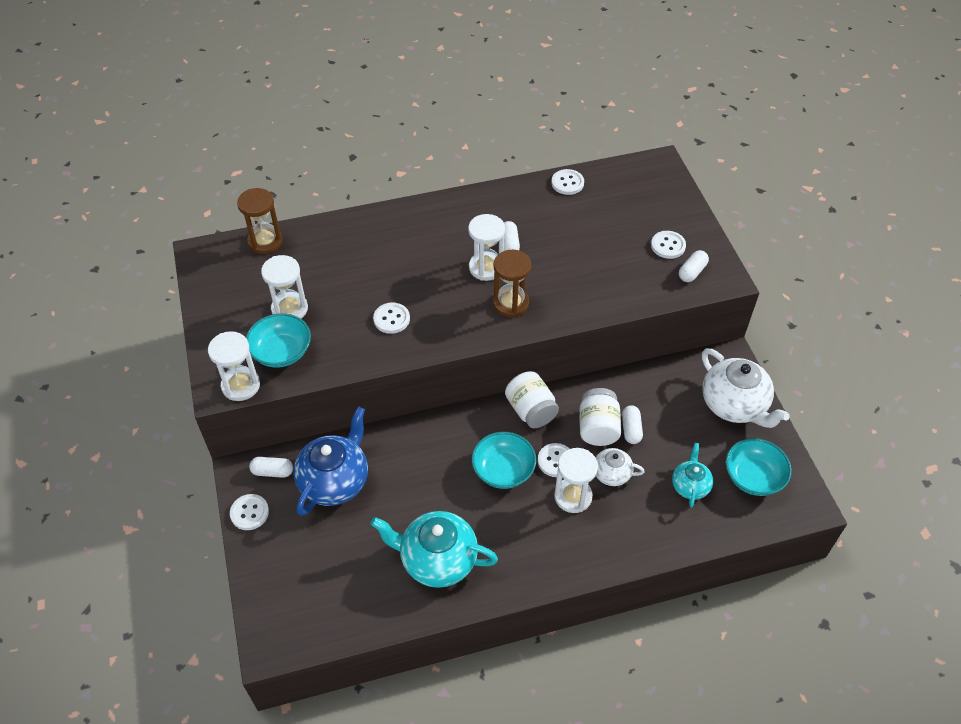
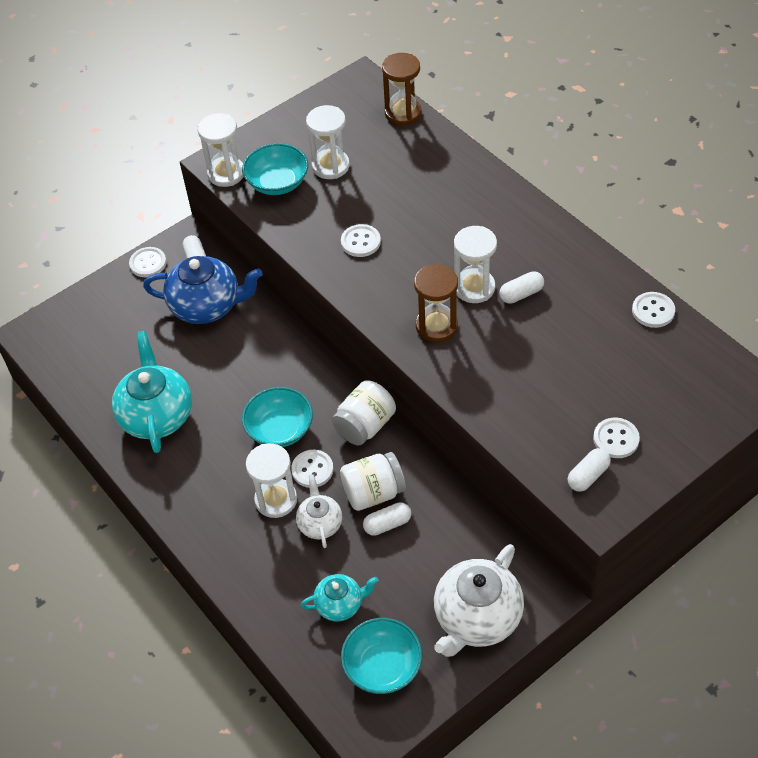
camera: 70 degrees right, 0 degrees up
(692, 272) = (588, 476): white capsule -> white capsule turned 60 degrees counterclockwise

